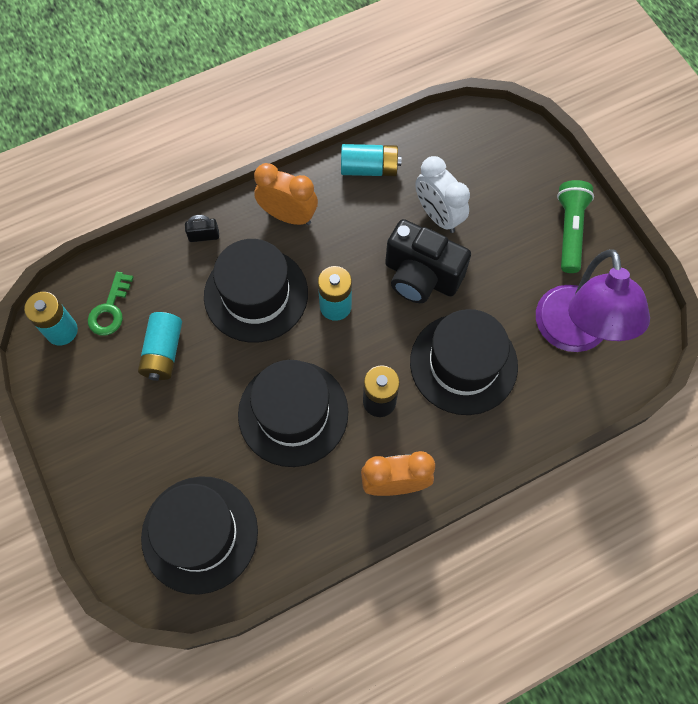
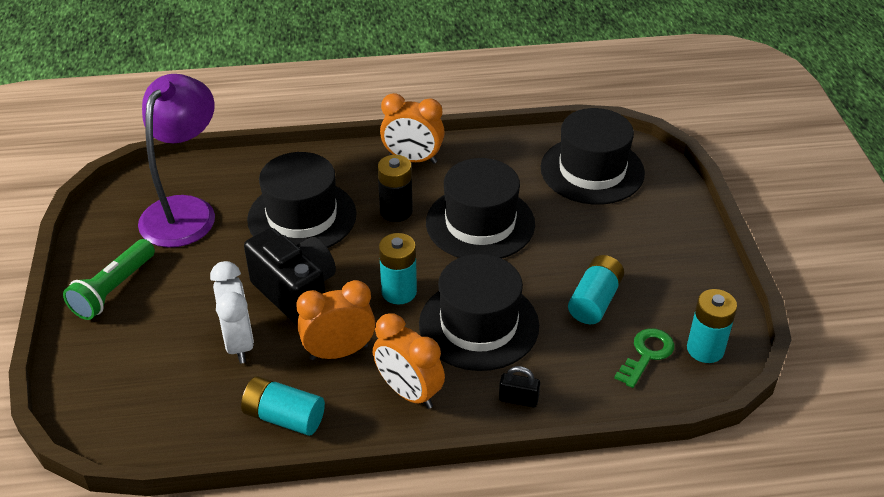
camera: 160 degrees left, 25 degrees down
(357, 233) = (339, 352): none -> orange clock

